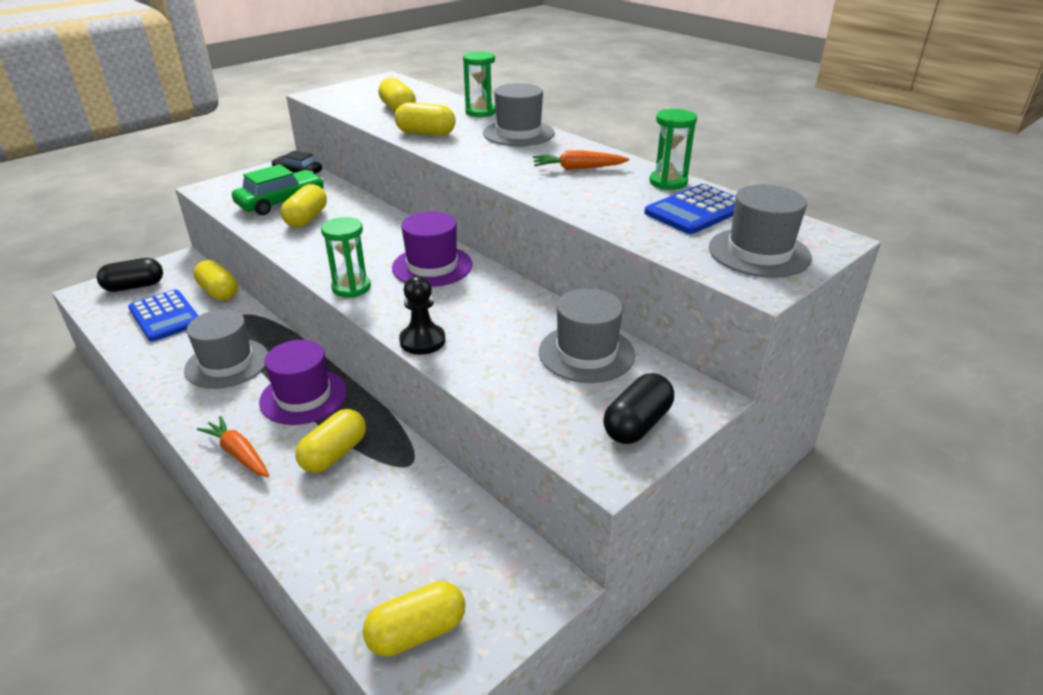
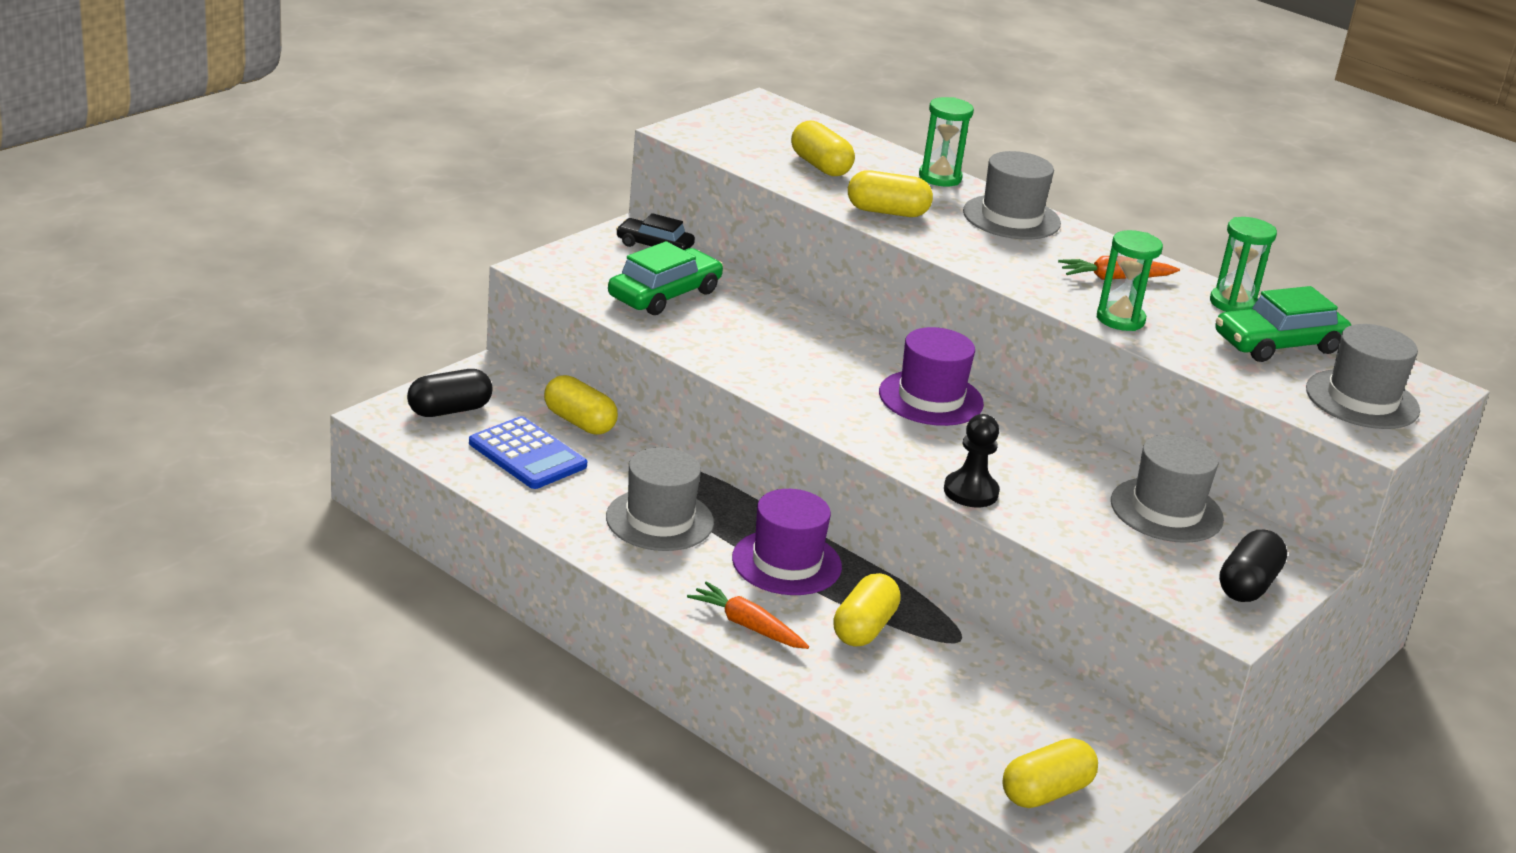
camera: 10 degrees left, 5 degrees down
(306, 219) = (720, 323): yellow capsule -> none
(351, 287) = (844, 424): green hourglass -> green hourglass (1120, 319)
(696, 210) = (1278, 344): blue calculator -> green car

